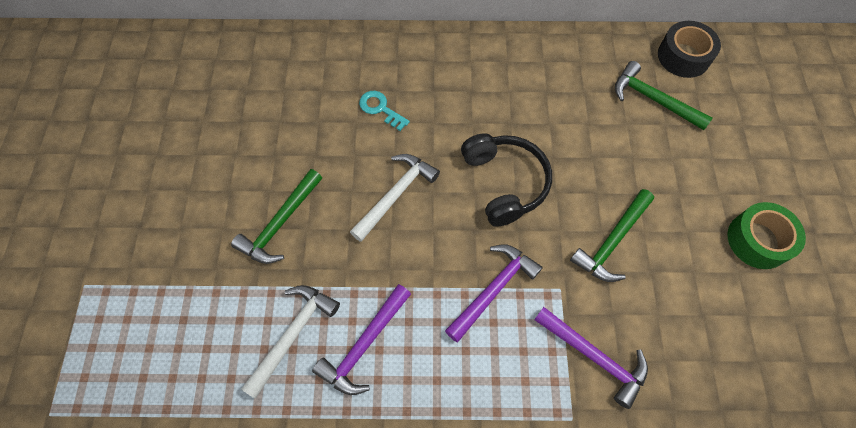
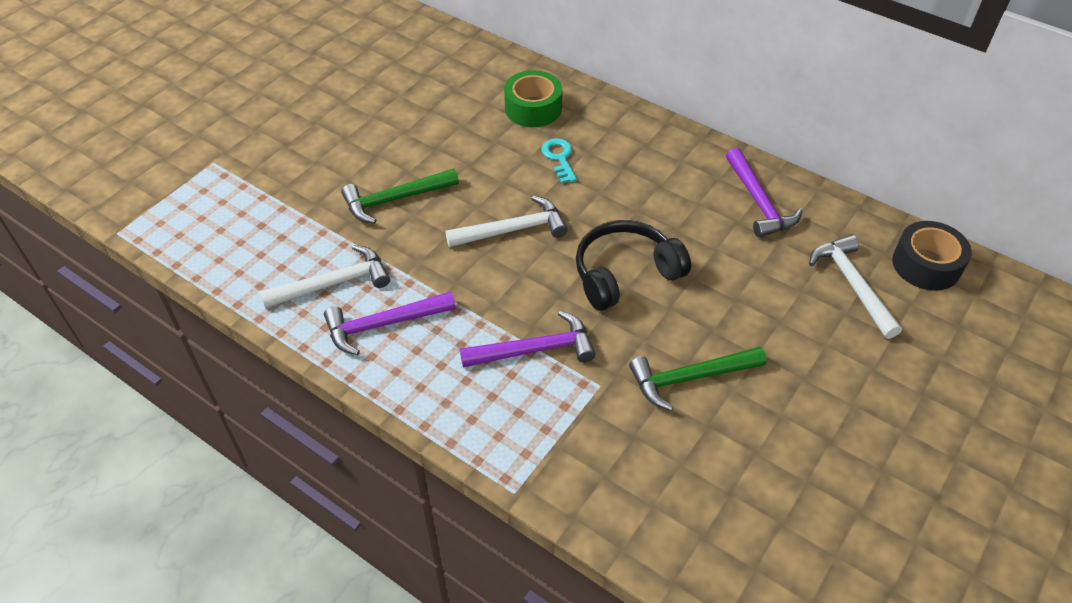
camera: 35 degrees right, 15 degrees down
(505, 183) = (625, 273): black headphones -> black headphones turned 135 degrees counterclockwise
(594, 357) = (582, 458): purple hammer -> purple hammer (758, 202)
(653, 99) = (852, 284): green hammer -> white hammer
(758, 240) = (858, 467): green tape -> green tape (533, 108)

